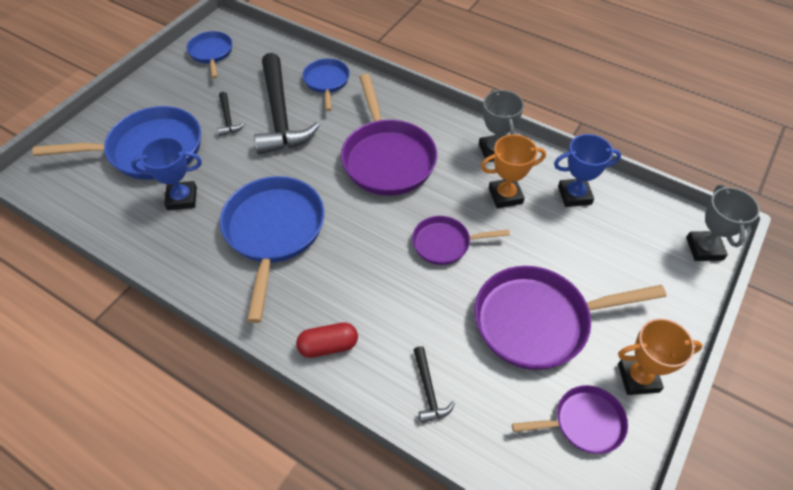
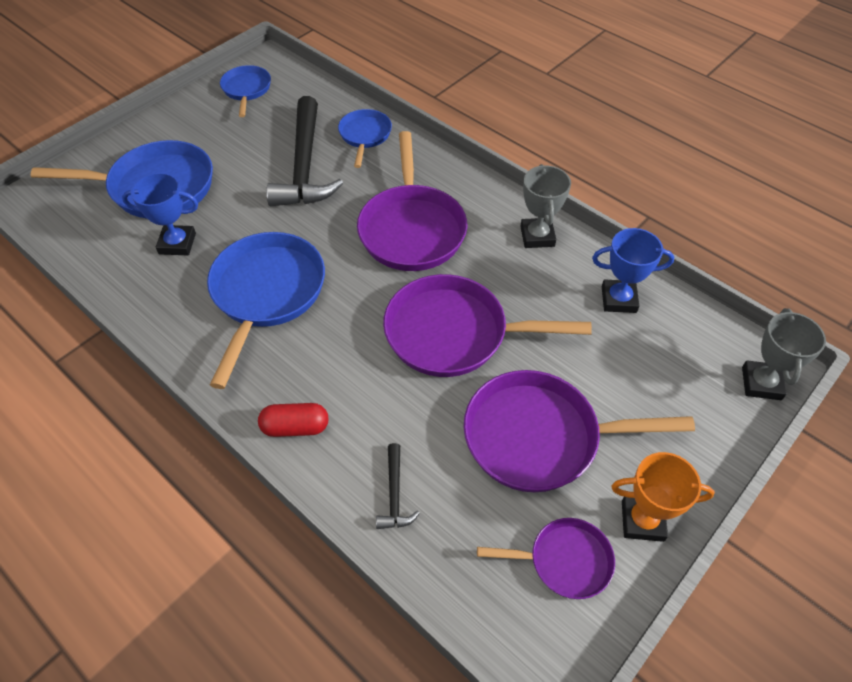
camera: 10 degrees right, 0 degrees up
(228, 119) = (247, 163): black hammer -> none
(445, 243) = (454, 333): purple pan -> purple pan, size x1.81
(505, 196) = (537, 289): orange trophy -> none

